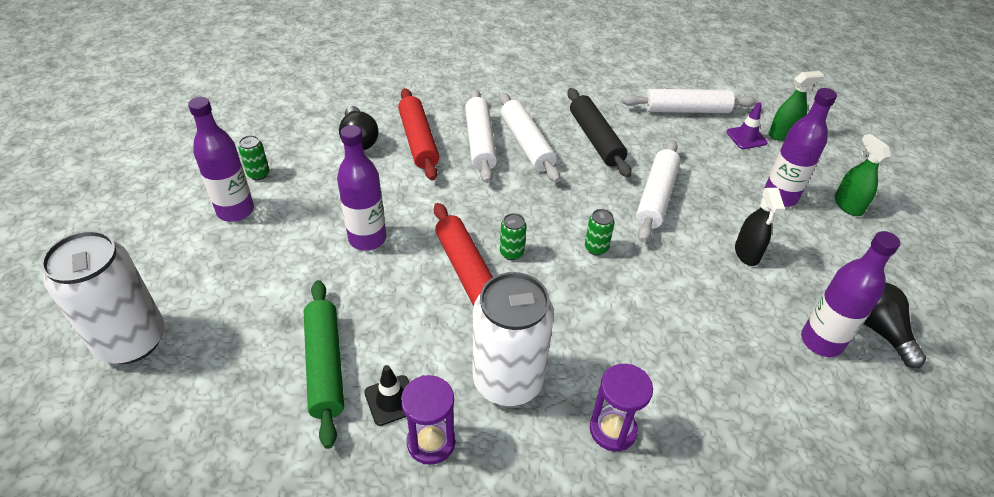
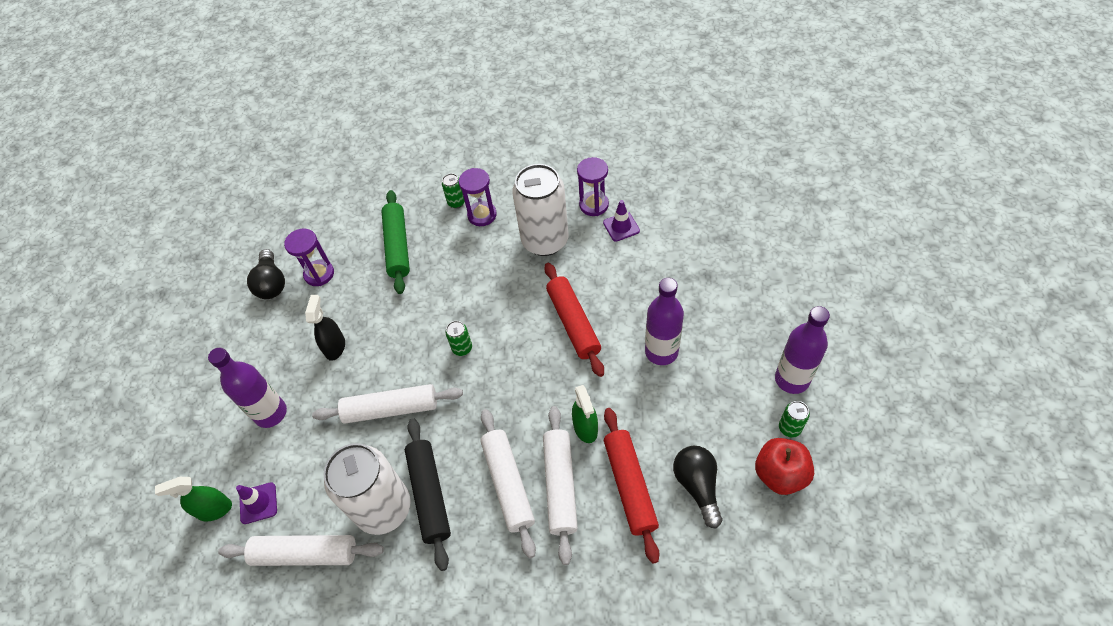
camera: 170 degrees left, 10 degrees up
(131, 341) = (814, 258): white can -> white can (384, 508)
(283, 145) = (780, 474): none -> red apple
(325, 366) = (669, 246): green rolling pin -> green rolling pin (397, 246)
(391, 400) = (621, 227): black traffic cone -> purple traffic cone
(511, 253) = (535, 341): green can -> green can (456, 202)
(656, 197) = (391, 409): white rolling pin -> white rolling pin turned 60 degrees clockwise
(821, 341) = (319, 274): purple bottle -> purple hourglass
(848, 205) = (213, 404): green spray bottle -> green spray bottle (585, 428)

